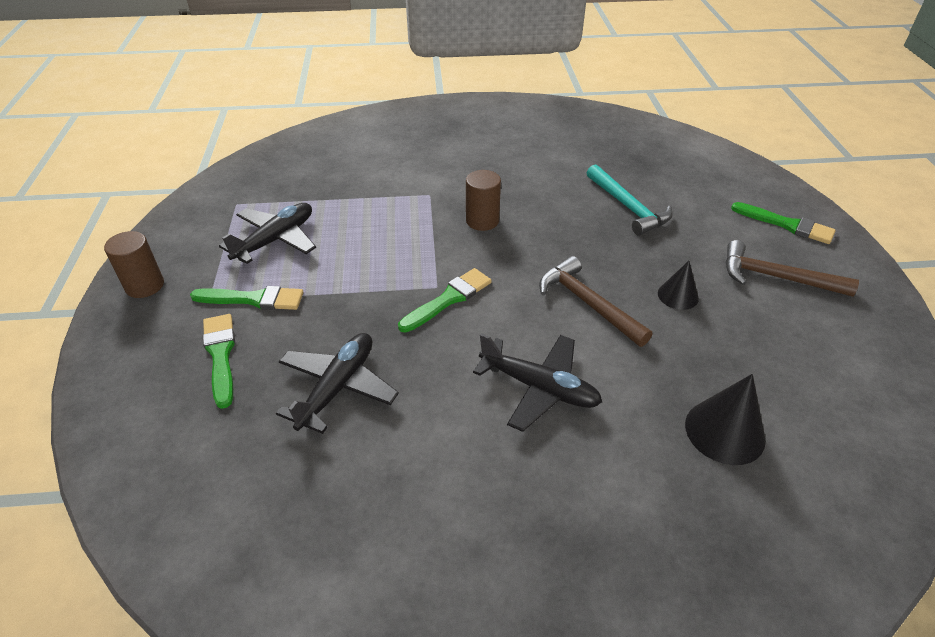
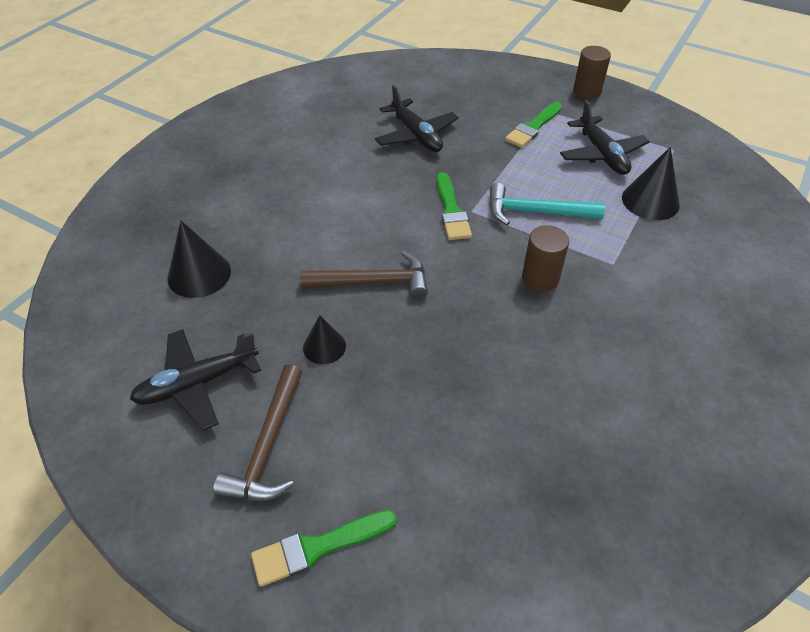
camera: 125 degrees right, 5 degrees up
(220, 355) = (488, 104): green brush -> none
(331, 197) = (650, 201): none -> black cone
(539, 388) = (327, 212): black plane -> black plane (197, 384)
(628, 207) = (476, 407): turquoise hammer -> turquoise hammer (535, 212)
(776, 277) = (268, 446): brown hammer -> brown hammer turned 135 degrees clockwise

